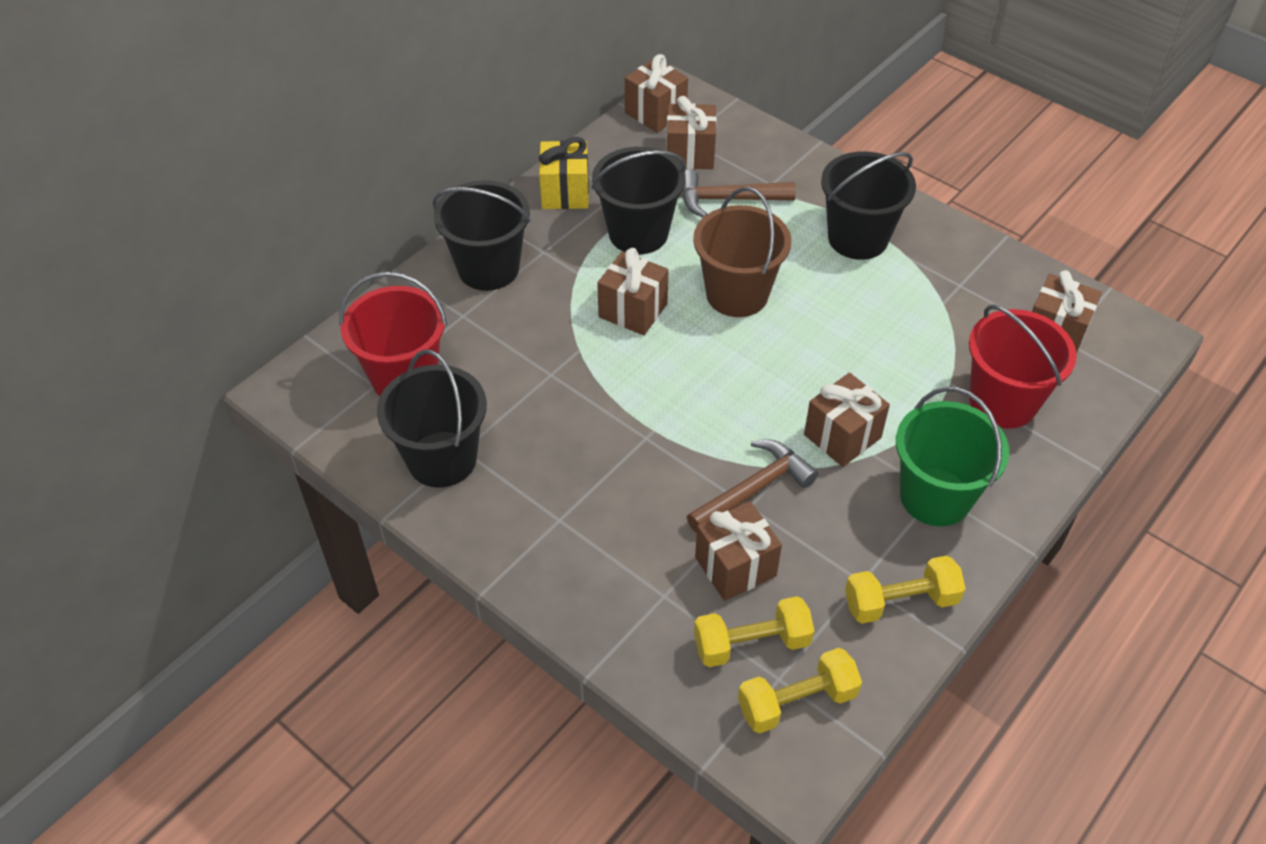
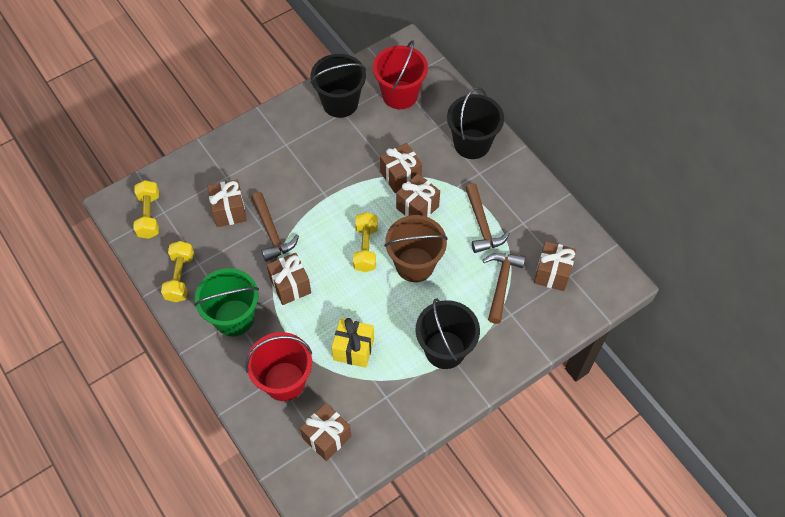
camera: 105 degrees right, 10 degrees up
(565, 192) = (529, 194): yellow gift -> yellow gift (353, 349)
(638, 233) = (482, 225): black bucket -> brown hammer
(655, 113) = (601, 263): brown gift -> brown gift (400, 176)
(751, 643) = (185, 206): yellow dumbbell -> yellow dumbbell (366, 248)

